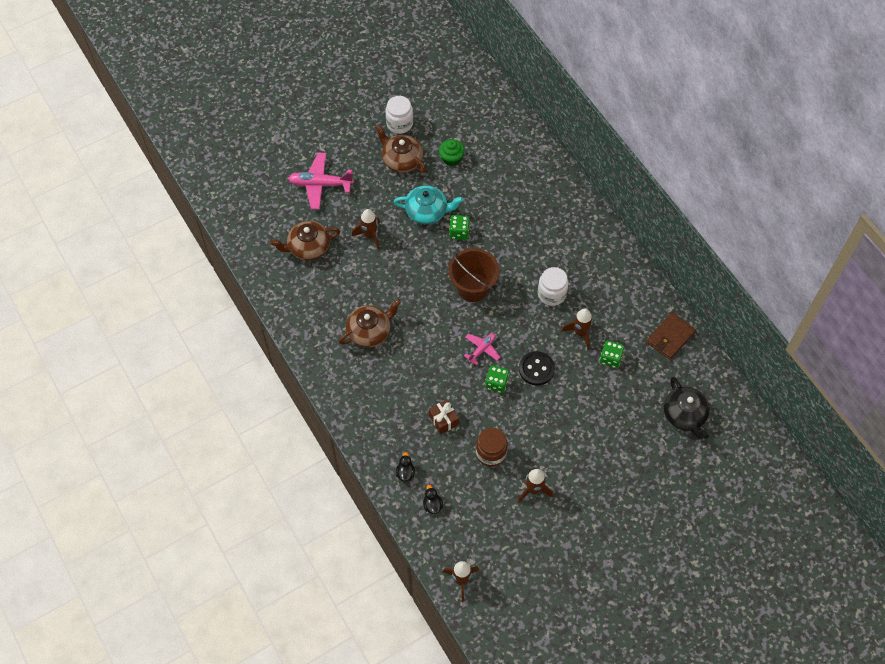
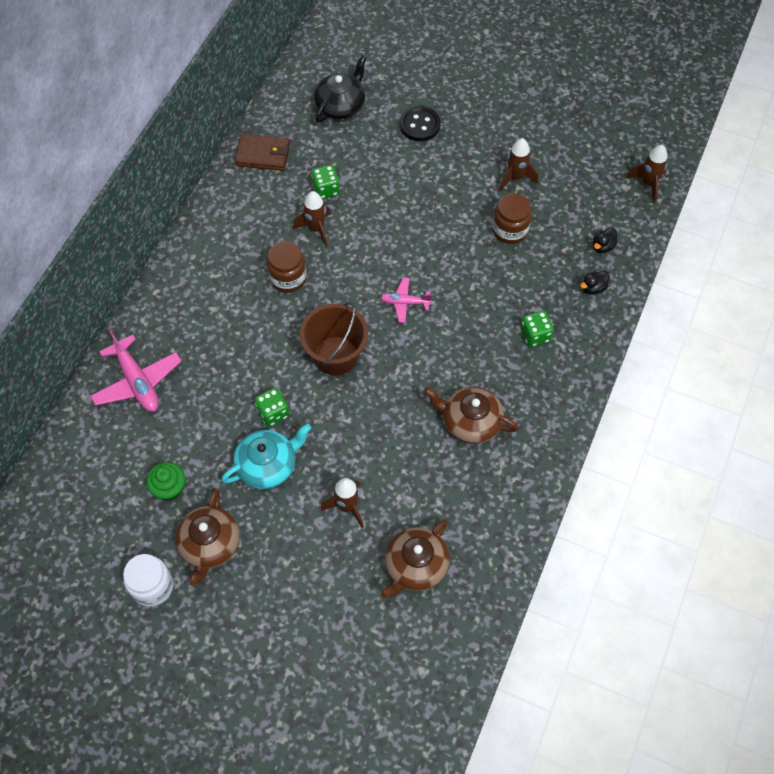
camera: 125 degrees left, 0 degrees up
(308, 247) = (415, 566): brown teapot -> brown teapot turned 90 degrees clockwise
(320, 184) = (315, 619): pink plane -> pink plane (137, 381)
(427, 211) = (268, 465): turquoise teapot -> turquoise teapot turned 90 degrees clockwise
(443, 420) = (511, 289): brown gift -> none
(496, 383) = (432, 268): green dice -> green dice (535, 335)
(536, 369) = (388, 243): black button -> black button (419, 125)
(551, 294) = (288, 278): white jar -> brown jar

